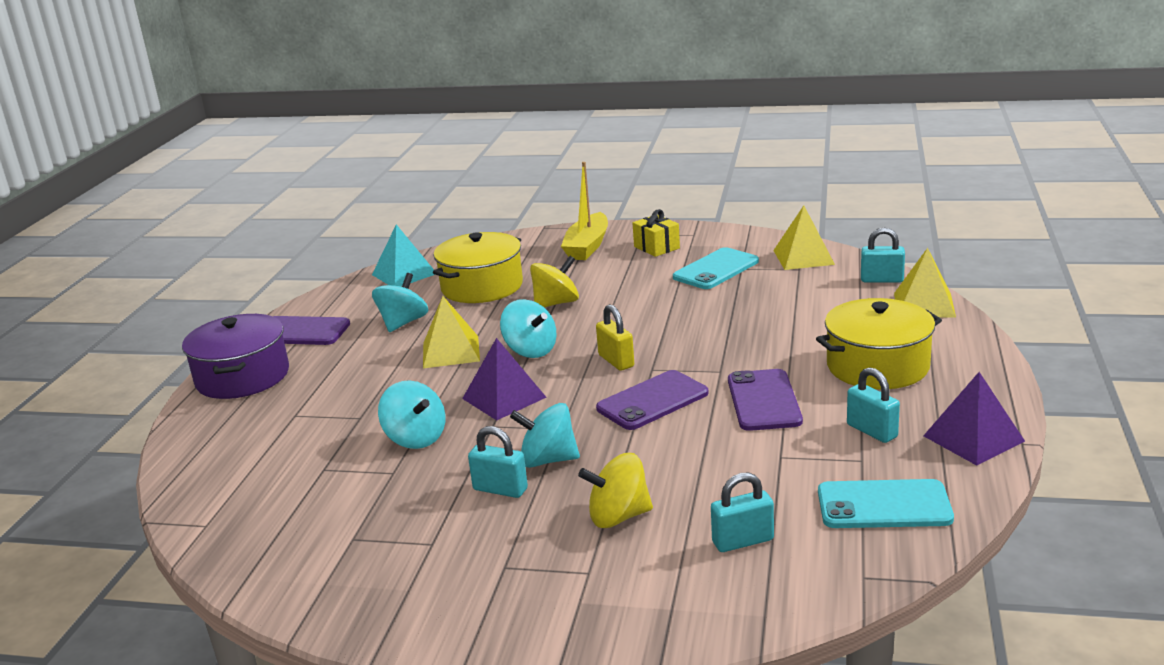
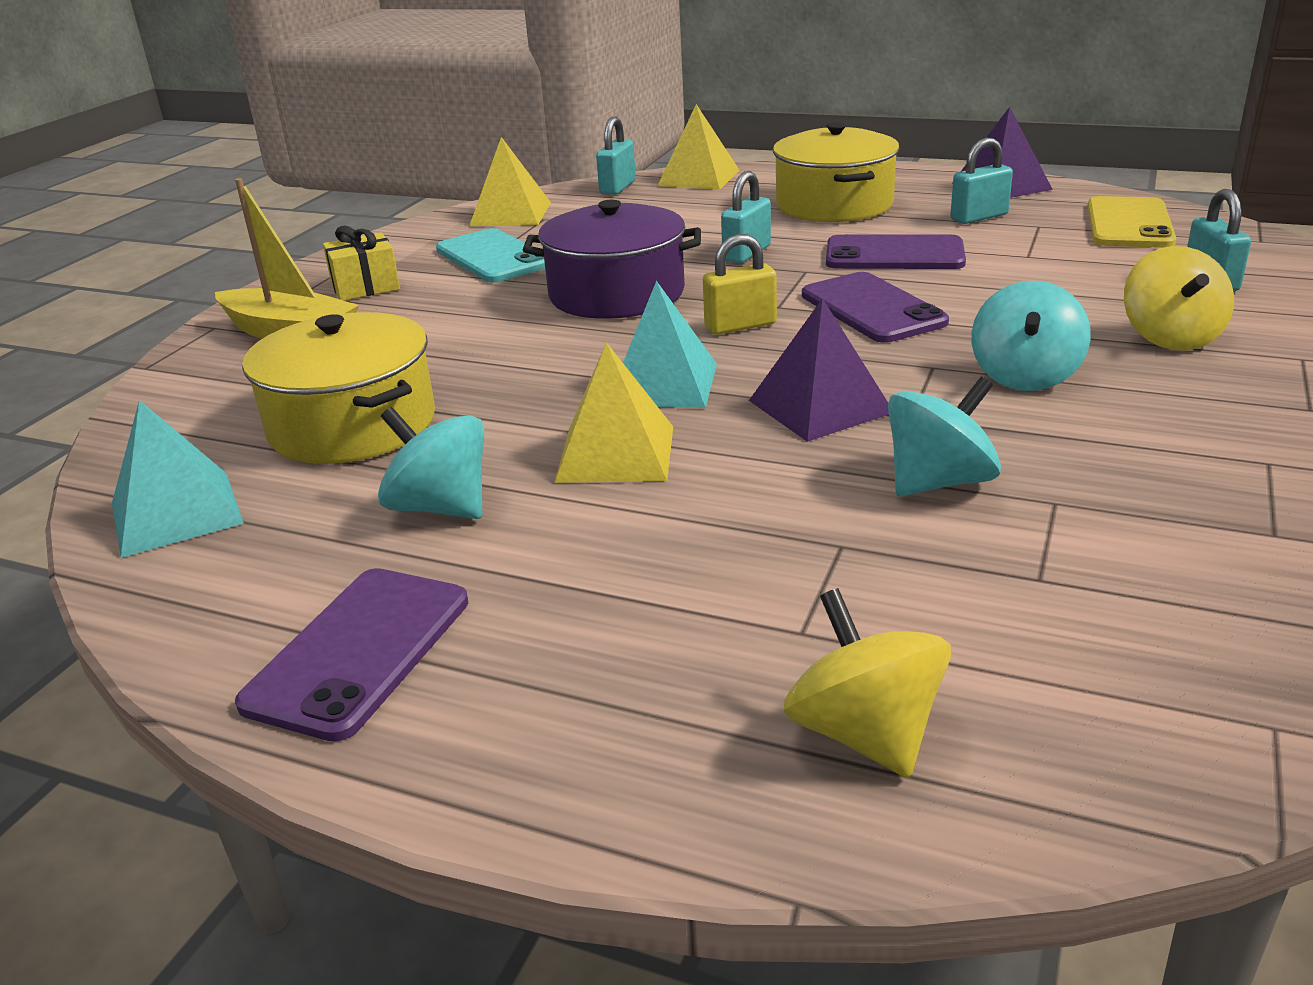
camera: 80 degrees left, 5 degrees up
(242, 377) = (557, 737): purple pot -> purple pot (616, 294)
(500, 489) = (1108, 410): turquoise padlock -> turquoise padlock (746, 253)
(530, 350) = (662, 384): turquoise spinning top -> turquoise pyramid
(556, 303) = (497, 362): yellow spinning top -> yellow spinning top (864, 733)
(884, 505) = (1129, 224): turquoise phone -> yellow phone

